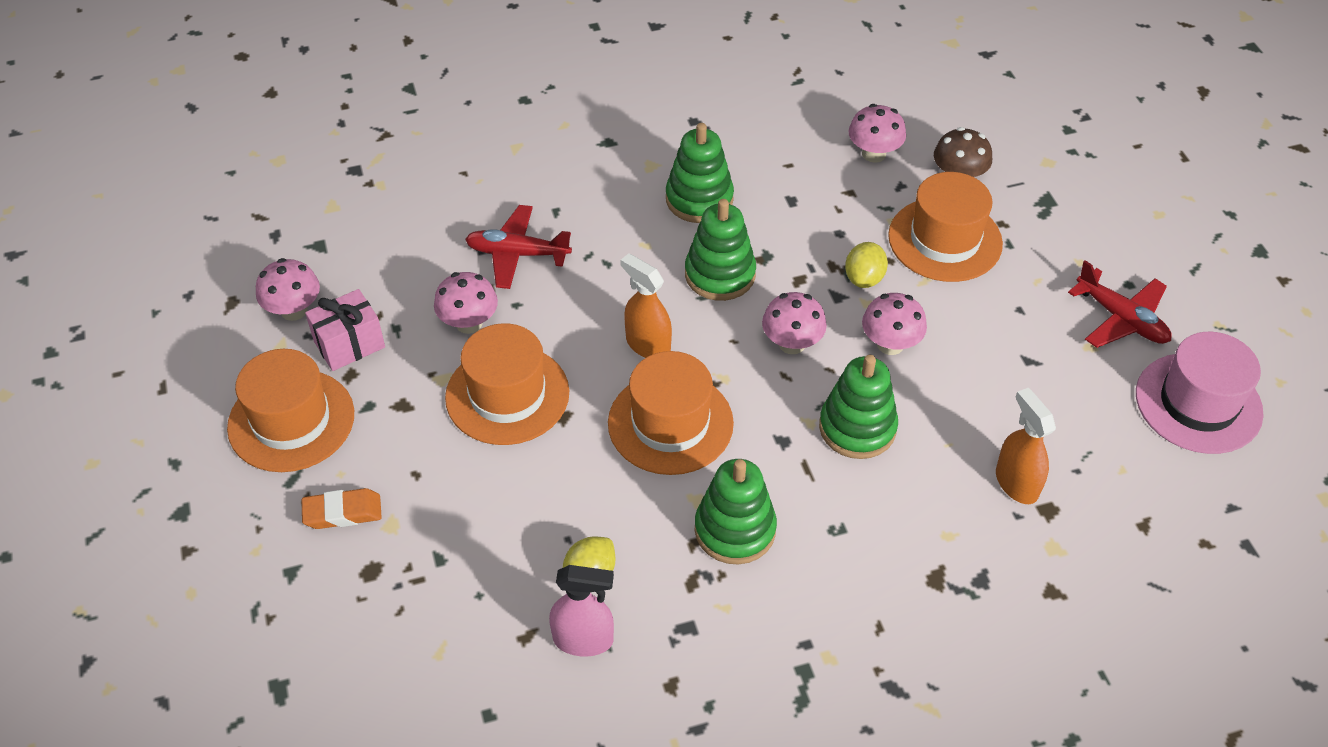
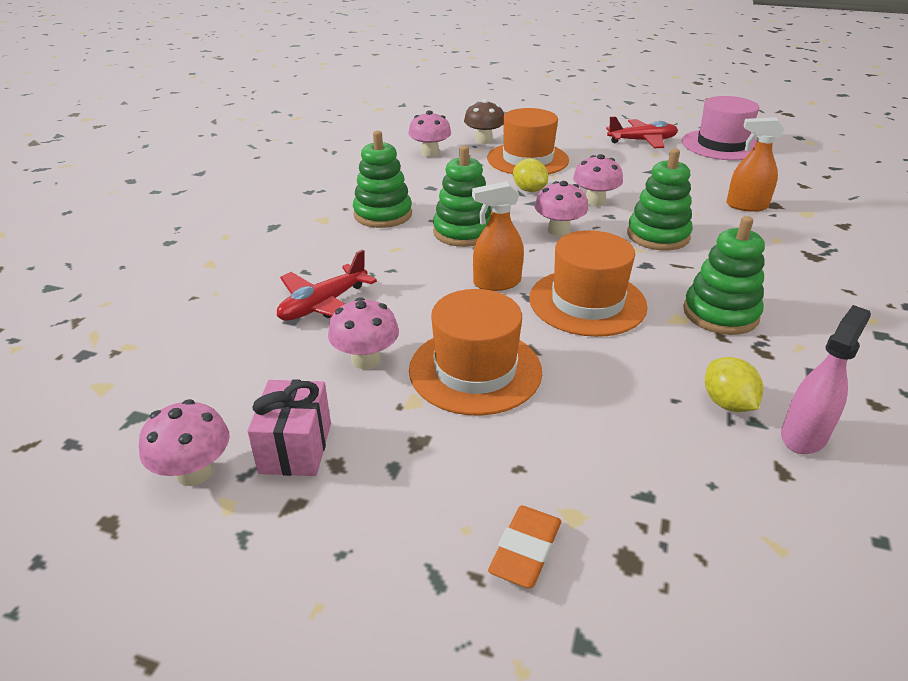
camera: 55 degrees left, 15 degrees down
(291, 420) = (348, 542): orange hat -> none

